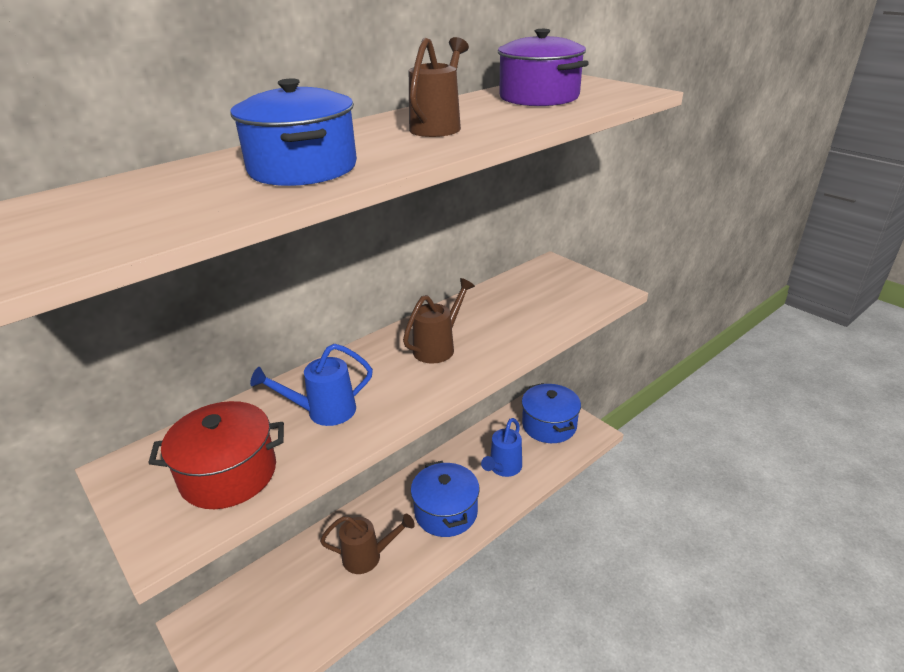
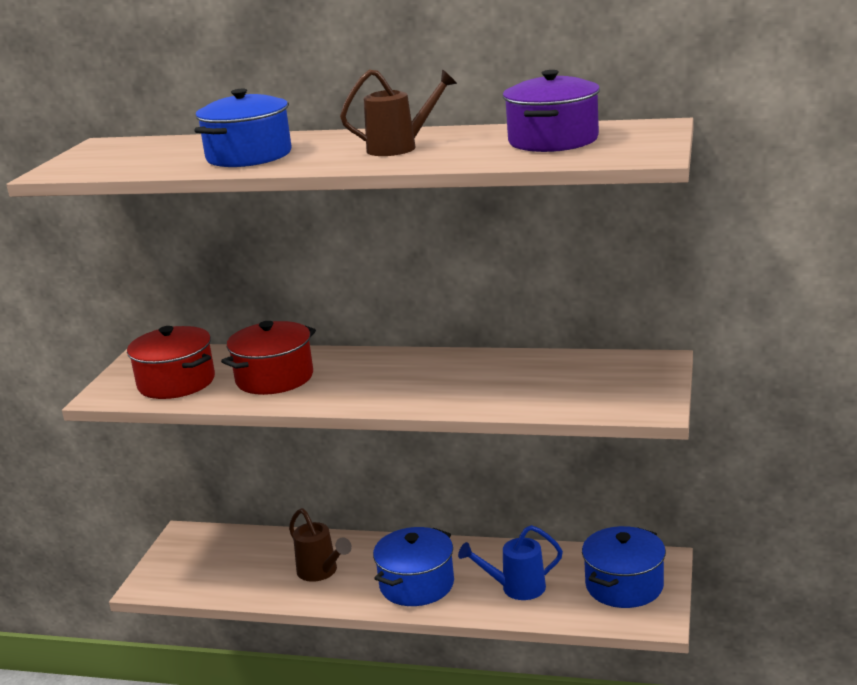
camera: 55 degrees right, 10 degrees down
(324, 411) = (274, 378): blue watering can -> red pot
(438, 347) = (416, 377): brown watering can -> none

